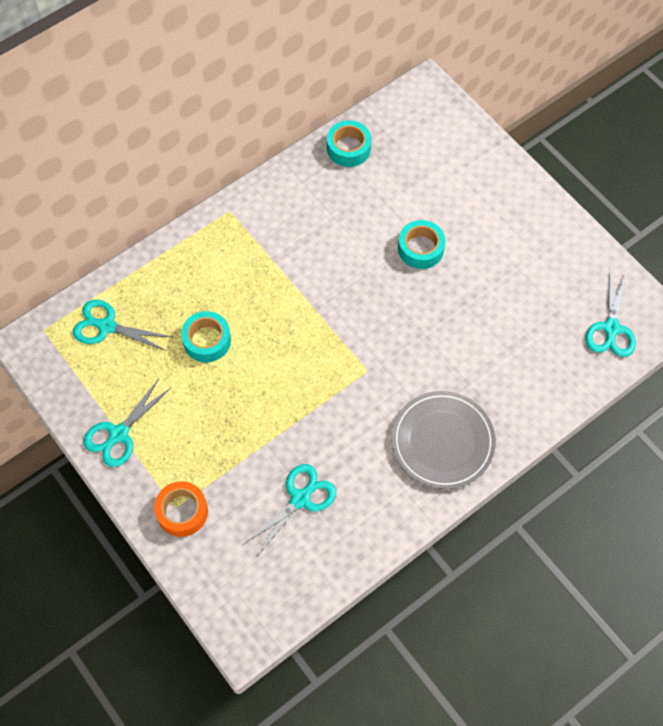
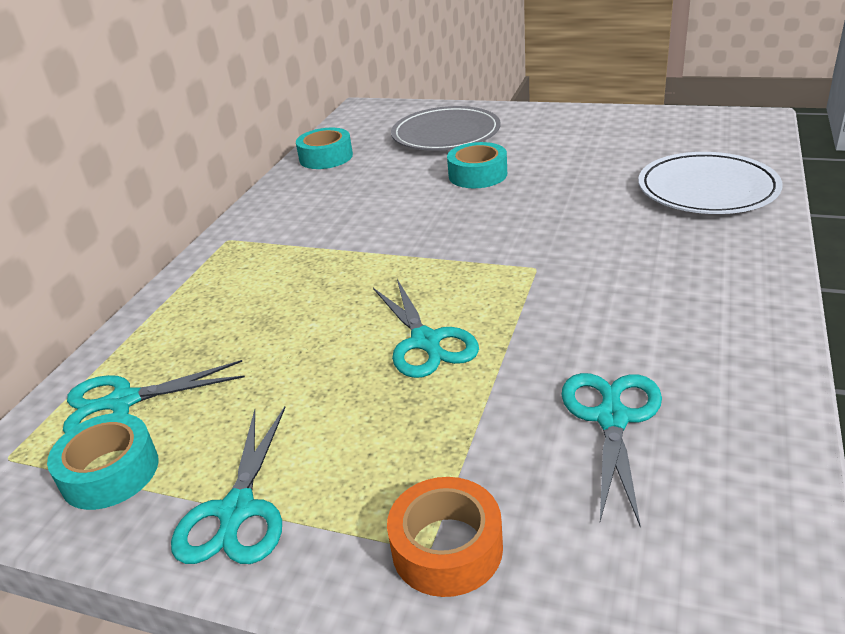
camera: 30 degrees left, 30 degrees down
(207, 340) = (296, 342): turquoise tape -> turquoise tape (110, 472)
(442, 441) = (702, 273): grey plate -> grey plate (446, 134)
(532, 373) = (707, 189): none -> white plate
(611, 329) = (726, 138): turquoise scissors -> turquoise scissors (426, 342)

